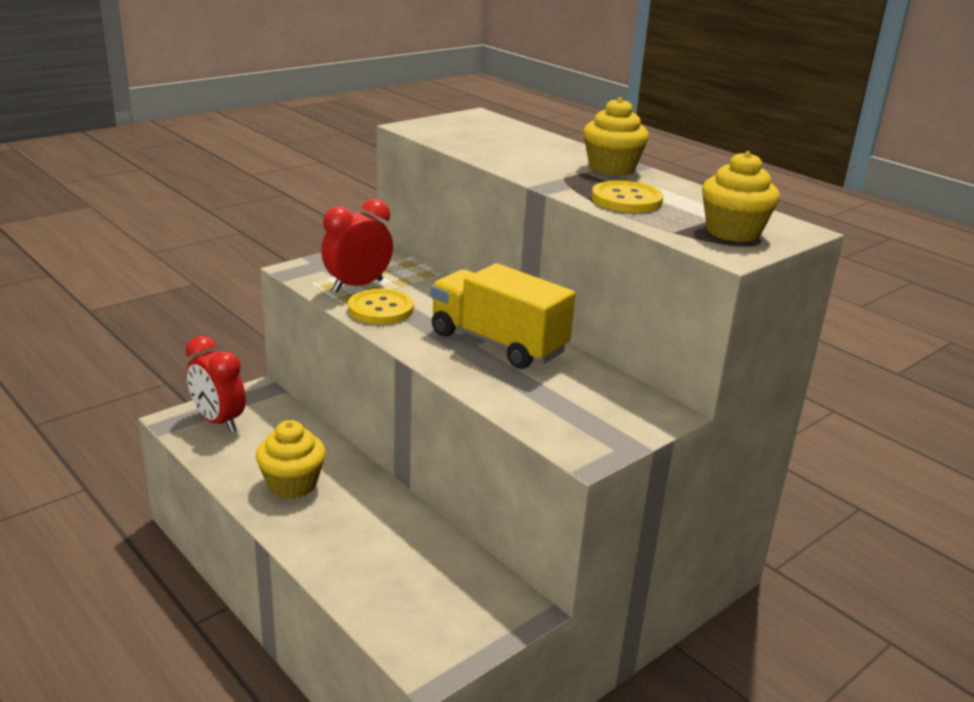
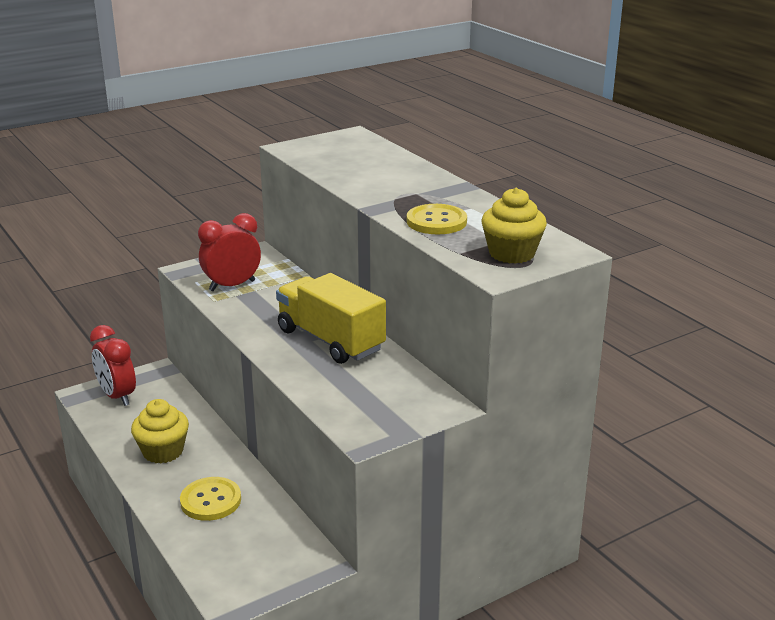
camera: 10 degrees right, 0 degrees up
(381, 309) = (244, 307): yellow button -> yellow button (211, 501)
(612, 168) = (442, 189): yellow cupcake -> none

